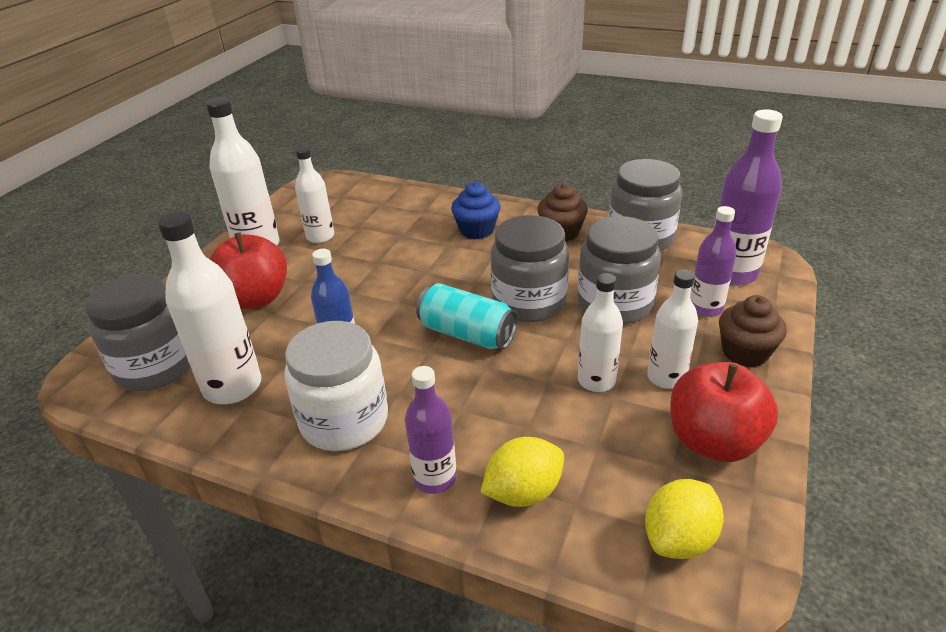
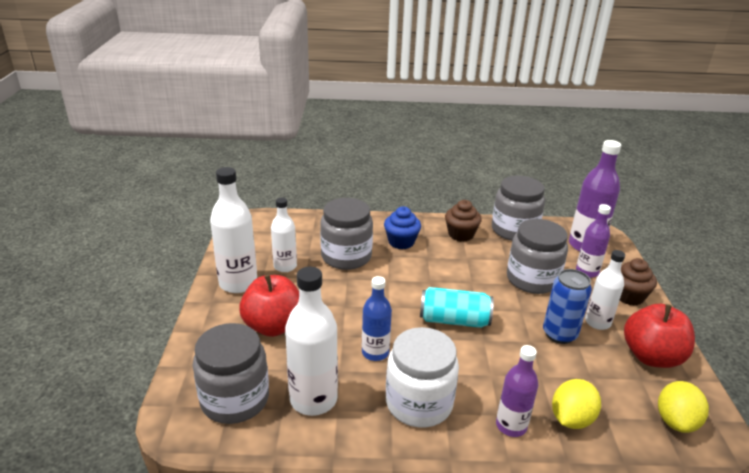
camera: 25 degrees left, 5 degrees down
(529, 302) = (477, 289): grey jar -> grey jar (346, 256)
(596, 381) = (559, 334): white bottle -> blue can

